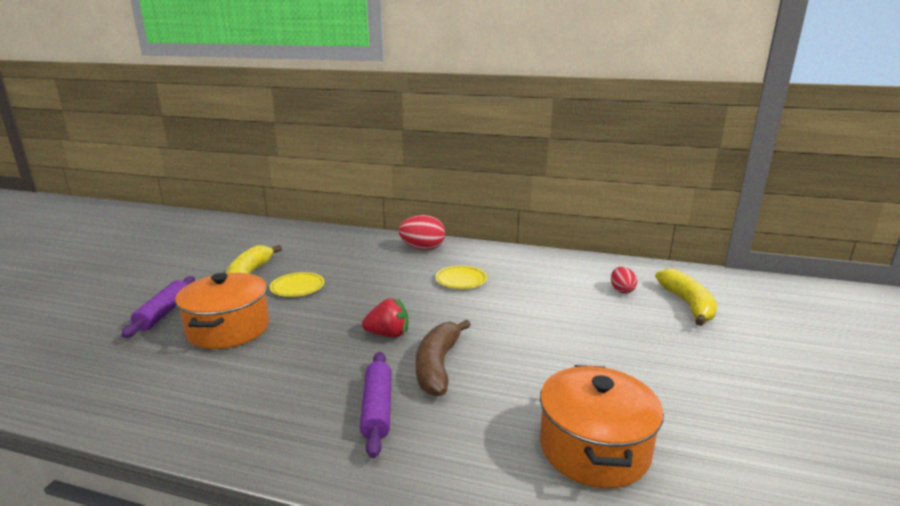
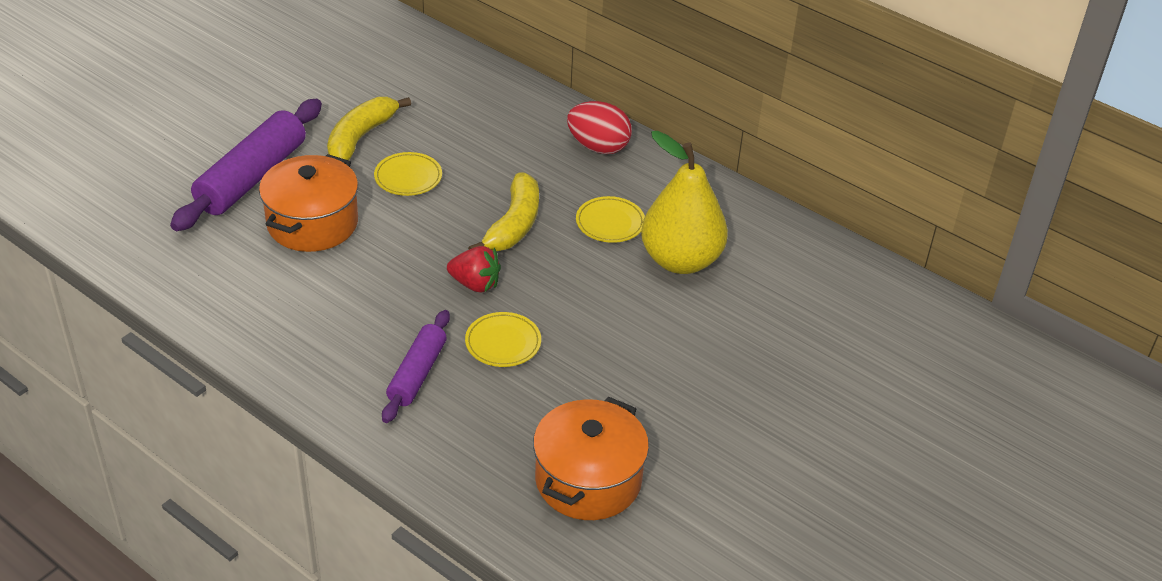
camera: 20 degrees right, 20 degrees up
(163, 313) = (252, 177): purple rolling pin -> purple rolling pin, size x1.66
(437, 366) = (503, 343): brown banana -> yellow plate
(525, 288) = (681, 260): none -> yellow pear
(621, 290) = (801, 302): red egg -> none
(687, 304) = (863, 350): yellow banana -> yellow banana (514, 225)

